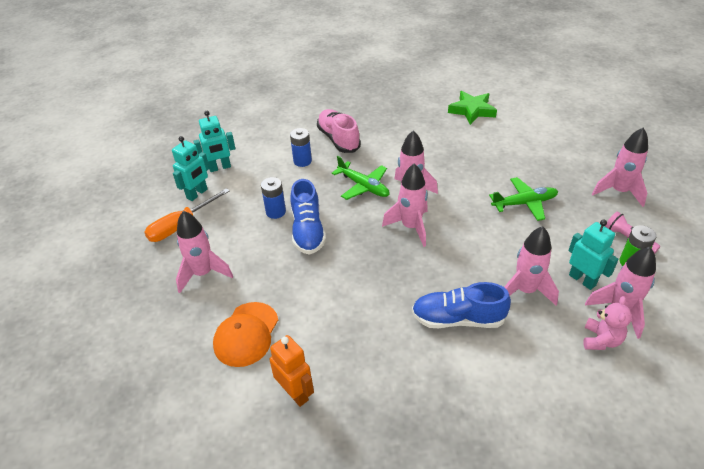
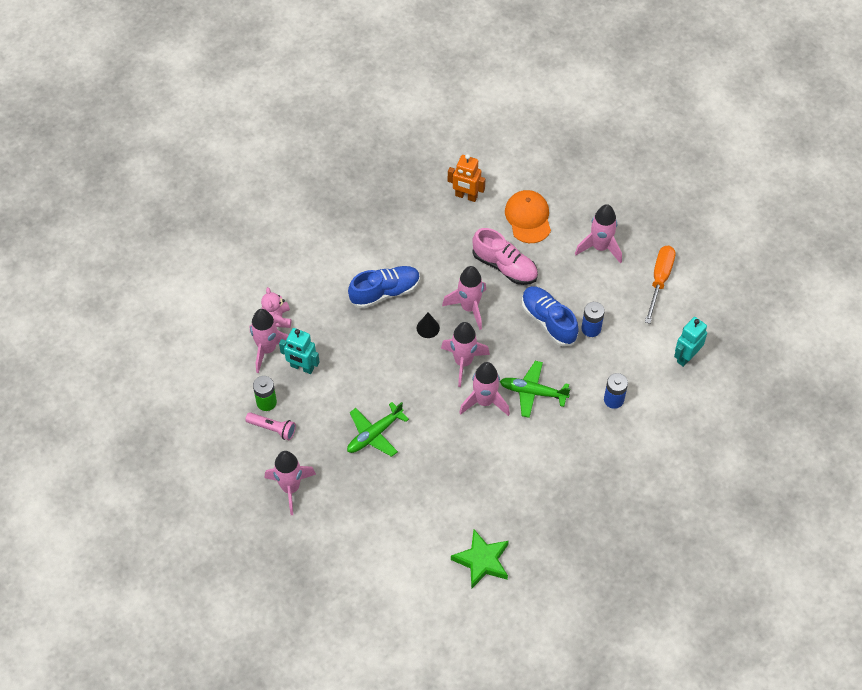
camera: 150 degrees right, 15 degrees up
(197, 194) = (678, 318): turquoise robot -> none
(338, 139) = (600, 447): pink shoe -> pink shoe (504, 266)
(428, 267) = (428, 328): none -> black cone
(525, 290) = (343, 338): pink rocket -> pink rocket (469, 308)

